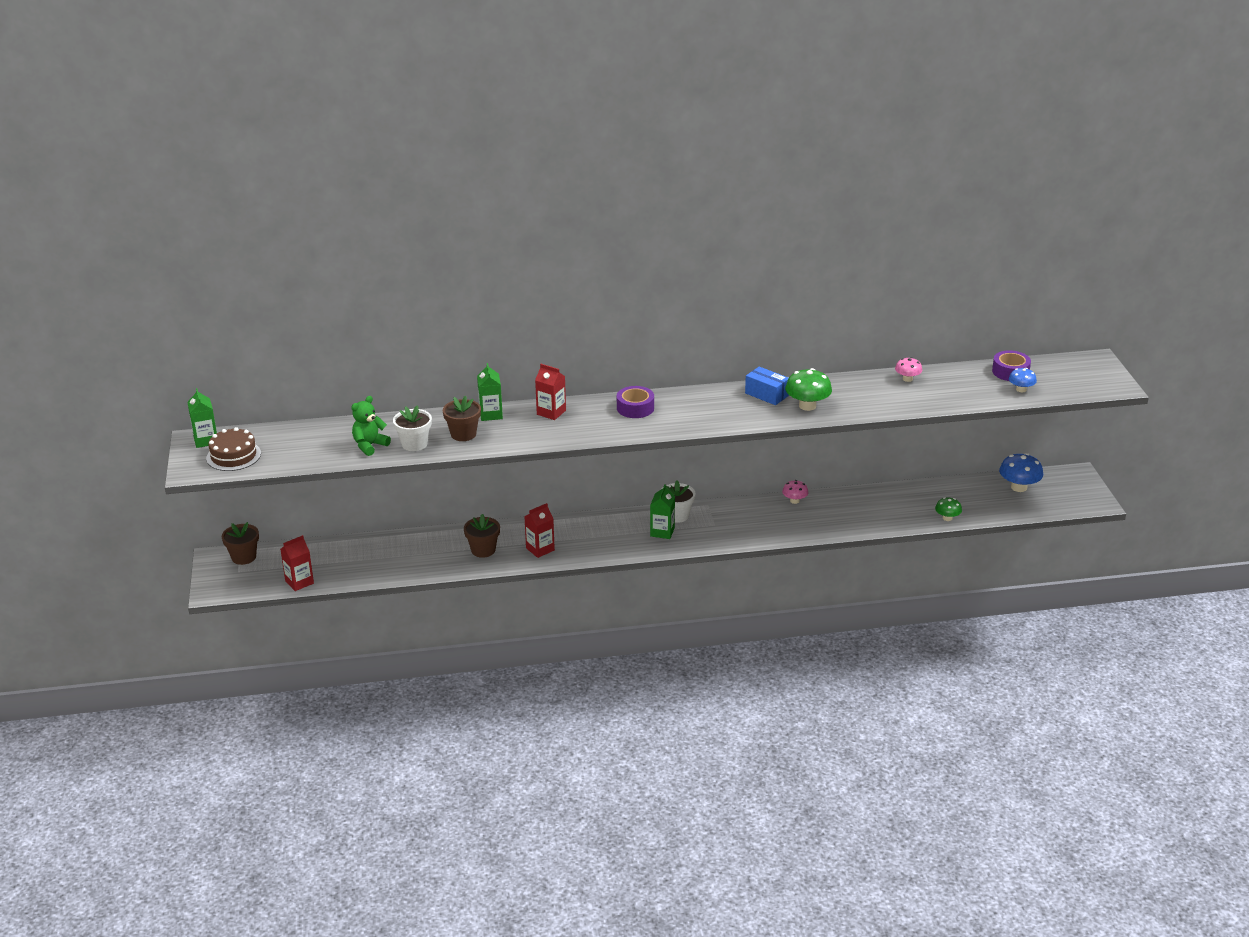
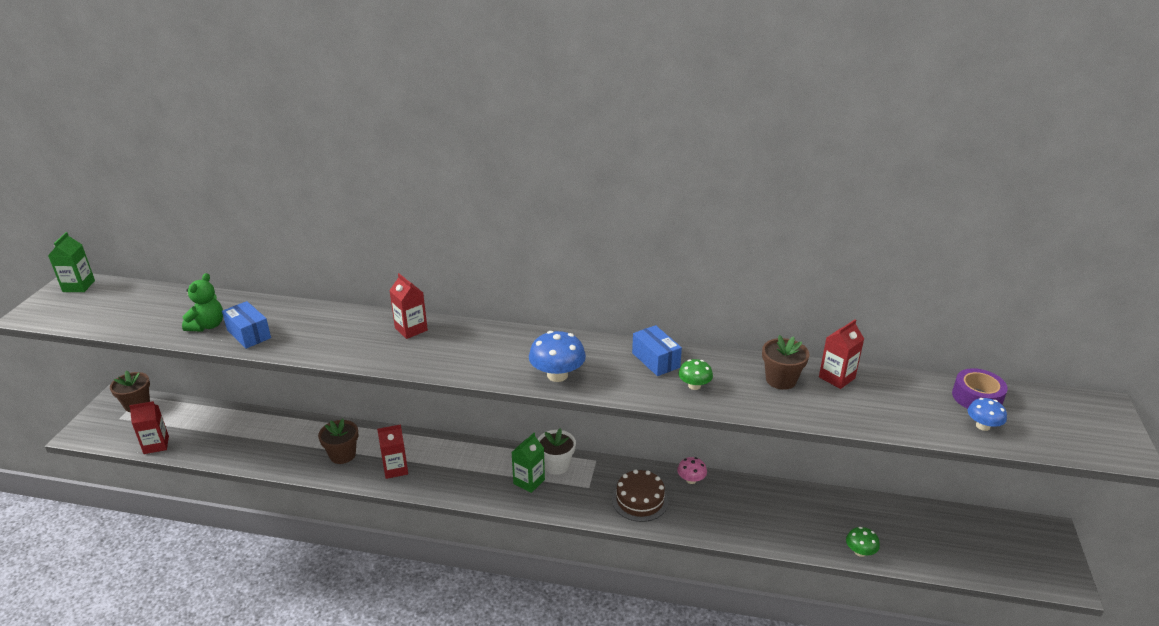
camera: 20 degrees right, 0 degrees up
(233, 456) = (82, 307): brown cake -> brown cake (640, 500)
(369, 445) = (207, 326): green teddy bear -> green teddy bear turned 135 degrees clockwise
(414, 444) = (249, 334): white flower pot -> blue box
(463, 434) = (304, 334): brown flower pot -> brown flower pot (781, 380)
(491, 414) = (351, 318): green carton -> none
(635, 408) = (500, 344): purple tape -> none
(807, 406) = (694, 386): green mushroom -> green mushroom, size x0.60
(907, 379) = (836, 377): pink mushroom -> red carton
(1019, 487) = (967, 531): blue mushroom -> blue mushroom (557, 375)

